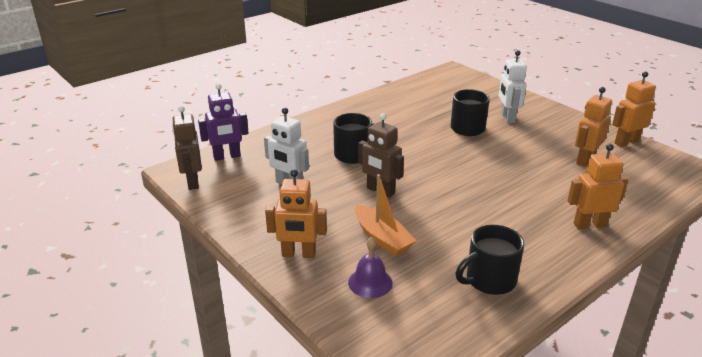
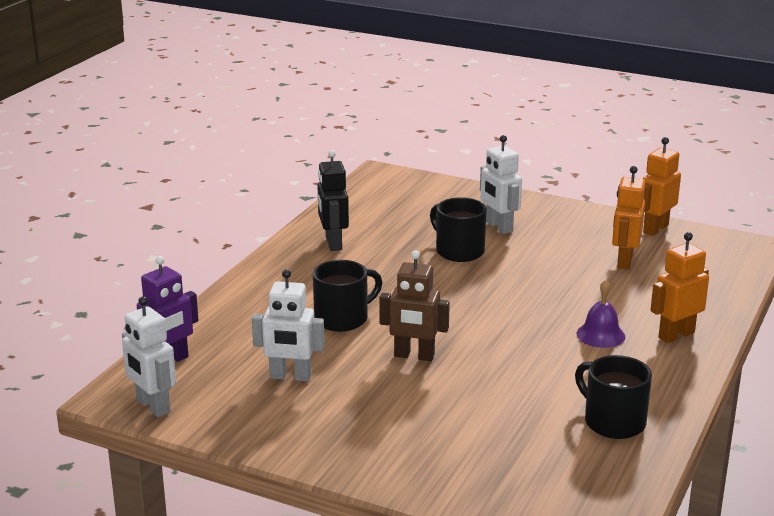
camera: 25 degrees left, 5 degrees down
(192, 182) = (152, 406): brown robot -> white robot
(298, 254) = (377, 454): orange robot -> none
(370, 282) = (487, 460): purple bell -> purple bell (600, 335)
(382, 238) = (461, 410): orange boat -> none
(388, 106) = (333, 243): none -> black robot
(489, 280) = (612, 422): black mug -> black mug turned 105 degrees clockwise

